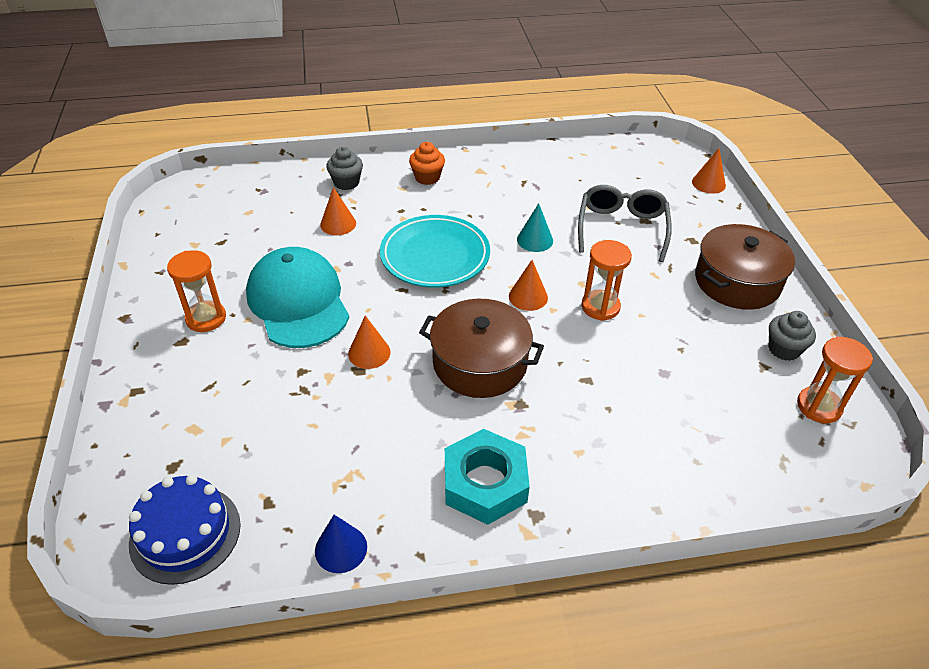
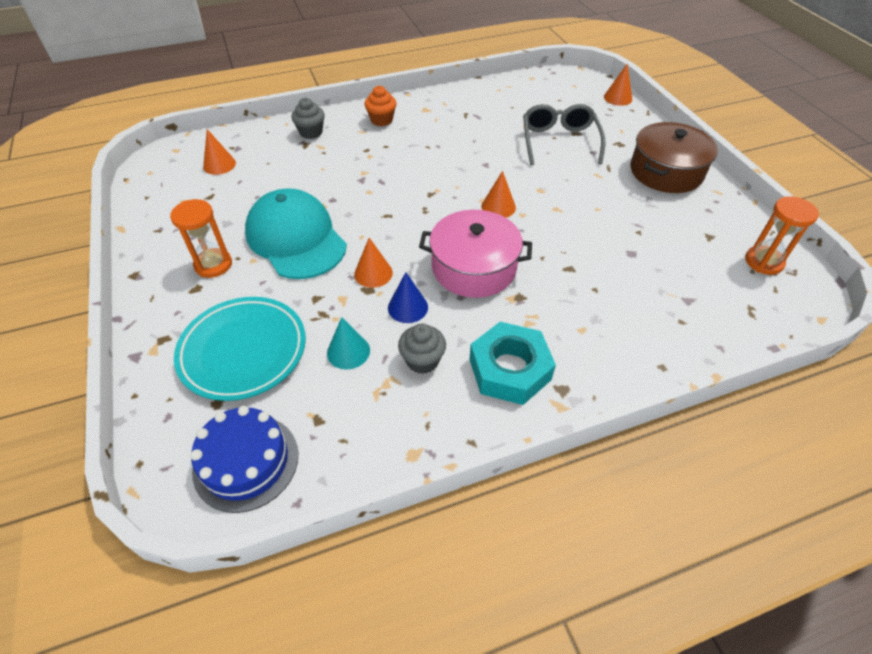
camera: 10 degrees left, 5 degrees up
(338, 224) = (313, 168): orange cone -> orange cone (219, 164)
(341, 548) = (397, 449): blue cone -> blue cone (407, 307)
(435, 256) = (407, 184): turquoise plate -> turquoise plate (243, 351)
(480, 363) = (474, 267): brown pot -> pink pot
(535, 240) = (489, 160): turquoise cone -> turquoise cone (348, 351)
(600, 307) = (561, 207): orange hourglass -> none
(784, 349) = (721, 220): grey cupcake -> grey cupcake (422, 360)

